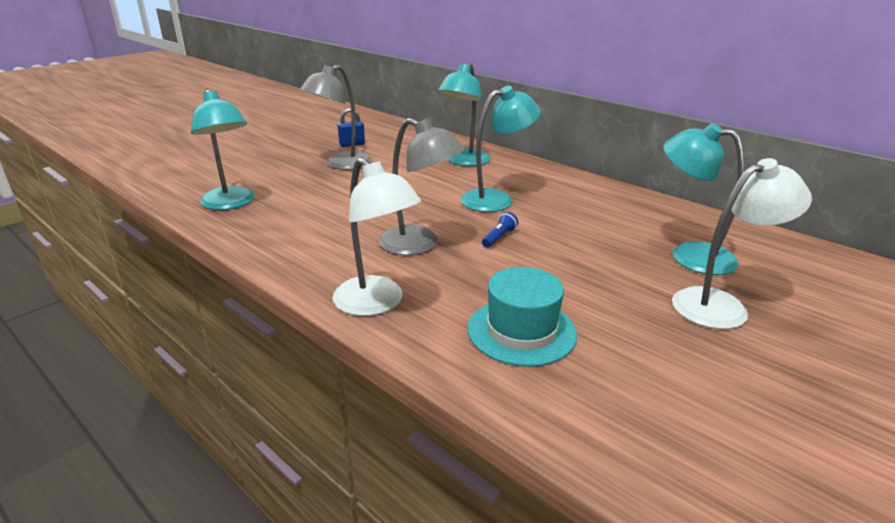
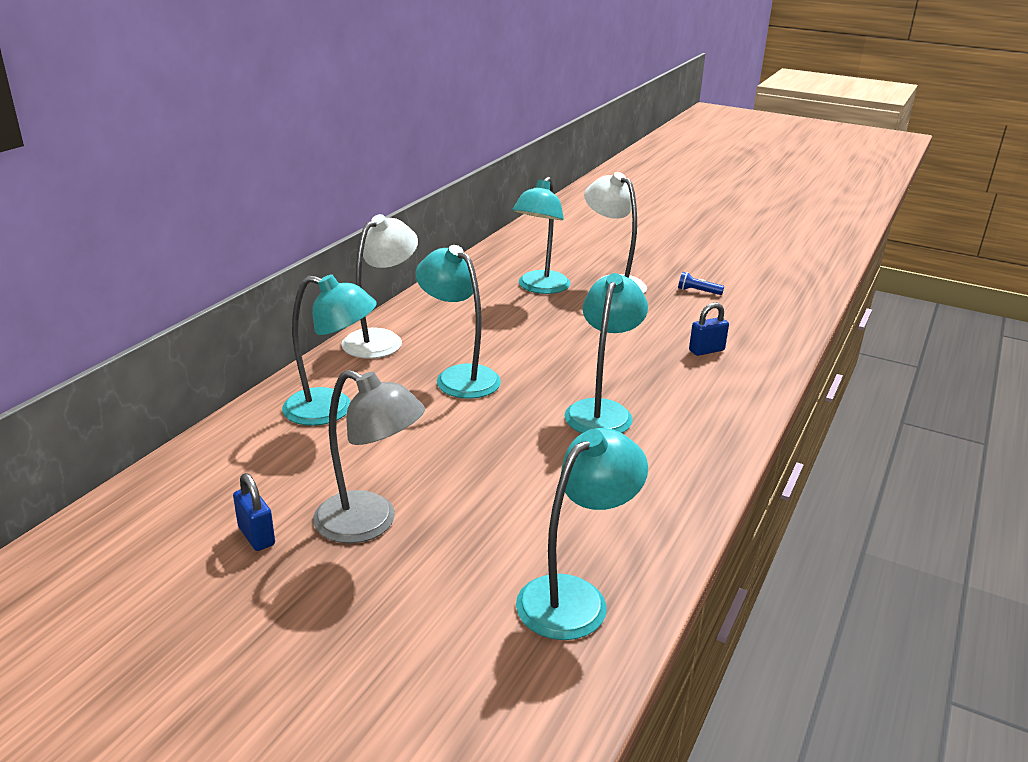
camera: 105 degrees left, 0 degrees up
(377, 303) = (724, 417): white lamp -> white lamp (381, 339)
(419, 245) = (601, 411): grey lamp -> turquoise lamp
(499, 237) = (557, 369): blue flashlight -> blue flashlight (698, 291)
(521, 331) = (706, 350): turquoise hat -> blue padlock

